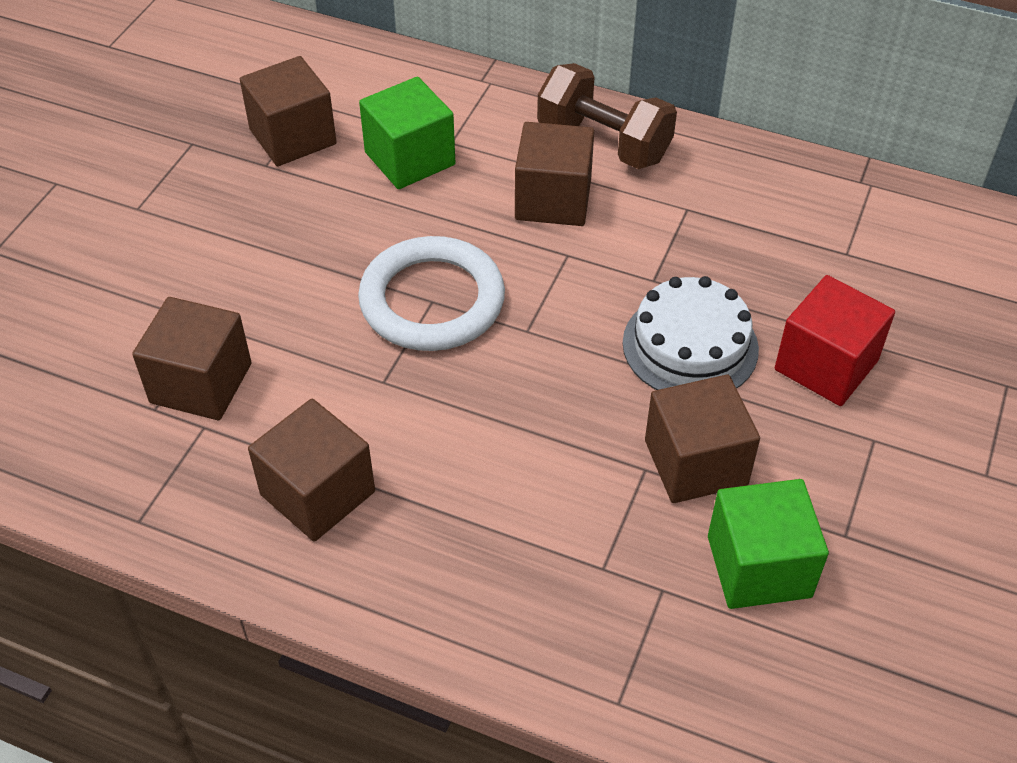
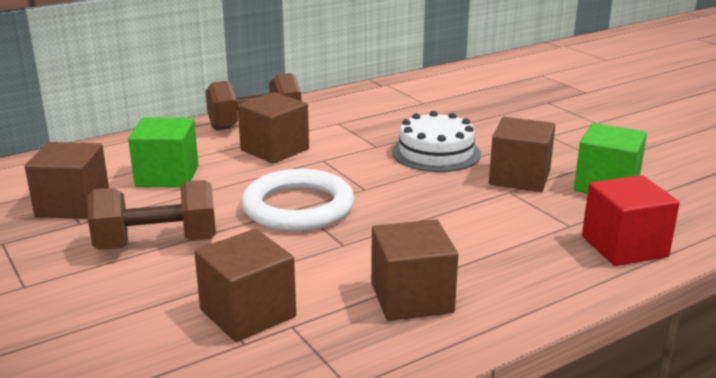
camera: 55 degrees left, 25 degrees down
(270, 243) = (157, 244): none -> brown dumbbell
(826, 365) = (490, 129): red cube -> red cube (624, 246)

